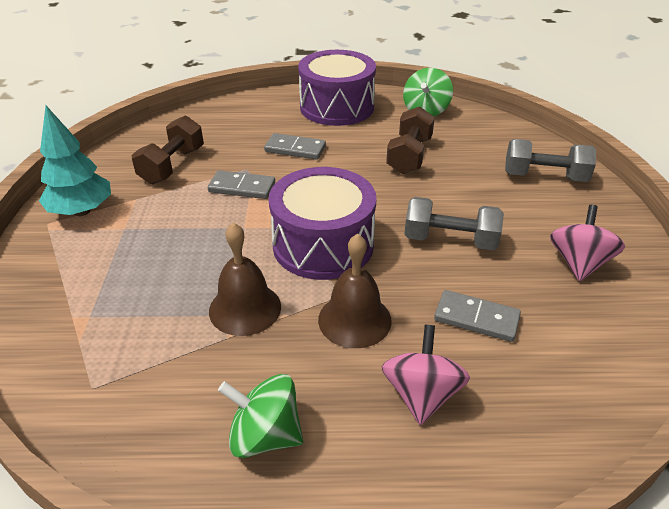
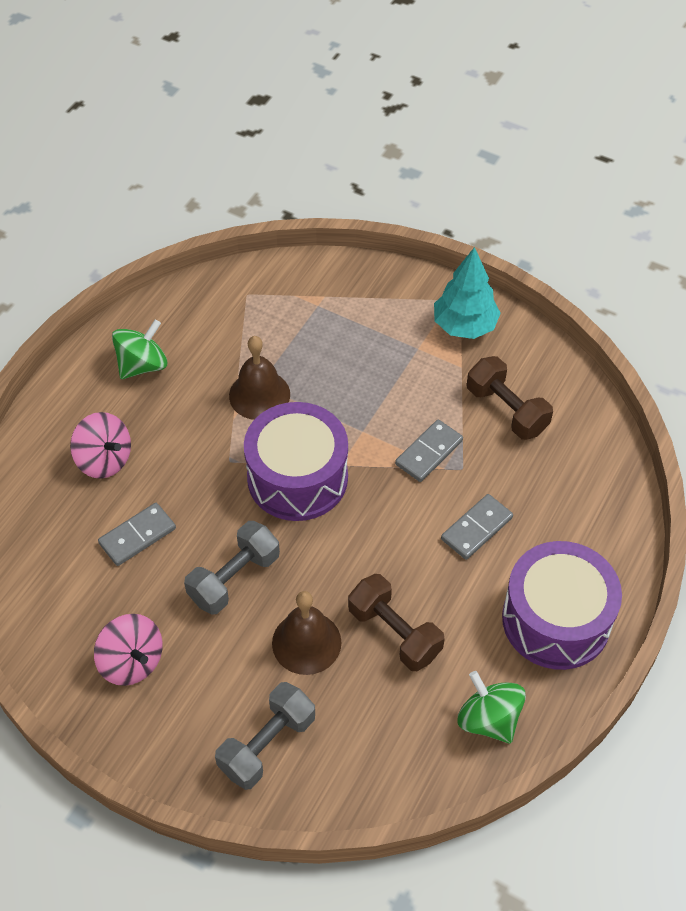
camera: 120 degrees right, 15 degrees up
(354, 320) = (197, 456): brown bell -> brown bell (306, 642)

